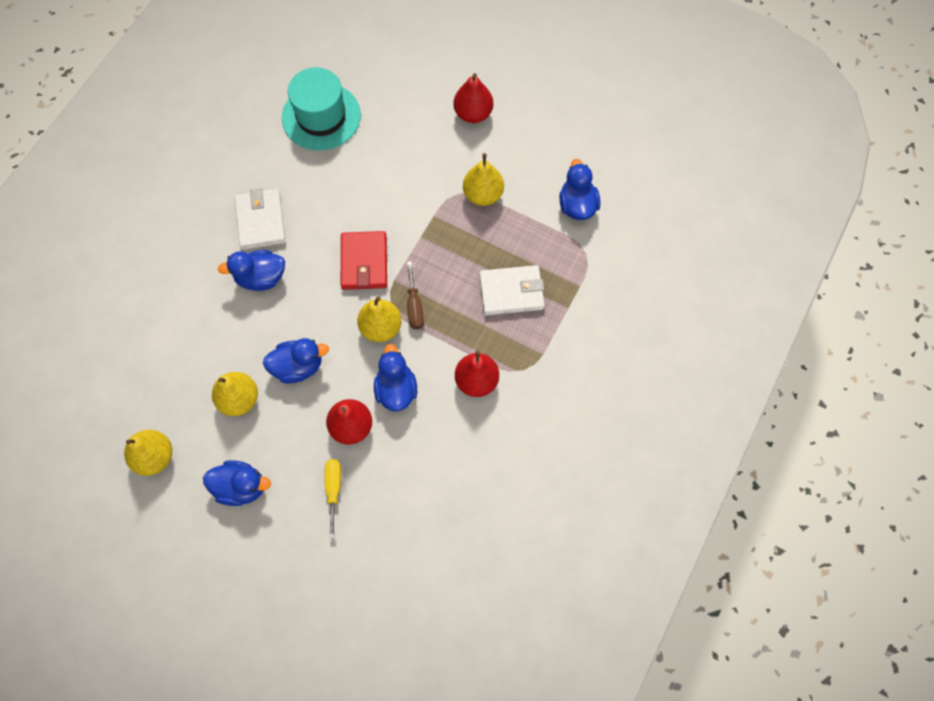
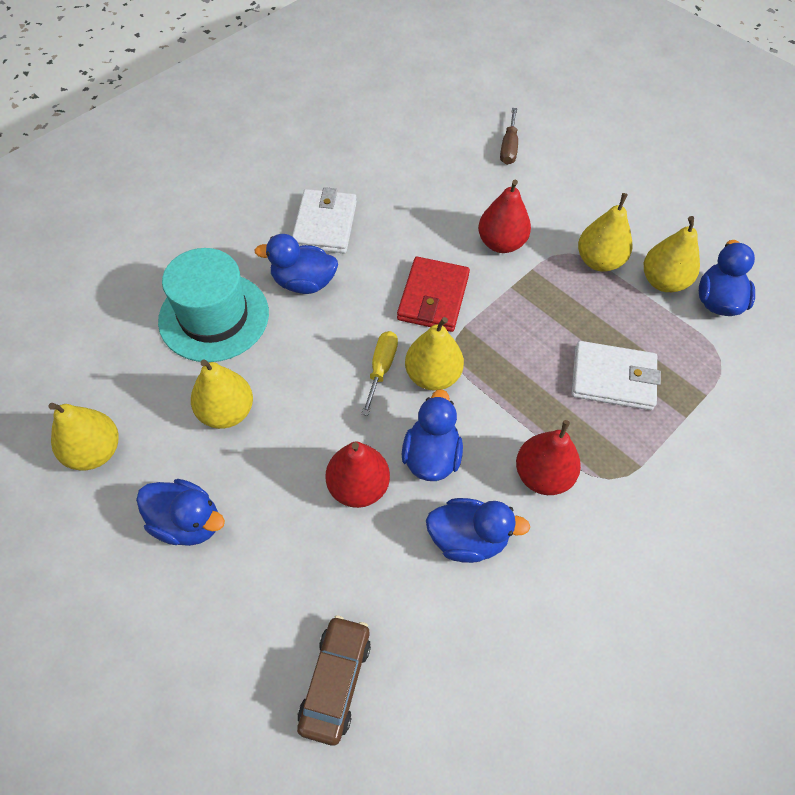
camera: 15 degrees right, 10 degrees down
(298, 367) = (314, 393): blue duck -> blue duck (467, 539)
(321, 116) = (428, 141): turquoise hat -> turquoise hat (214, 317)
(333, 490) = (308, 564): yellow screwdriver -> yellow screwdriver (381, 368)
(375, 558) = (335, 681): none -> brown car
(414, 306) = (482, 362): brown screwdriver -> brown screwdriver (508, 148)
(473, 113) = (604, 177): red pear -> red pear (501, 243)
(534, 199) = (663, 281): none -> yellow pear

